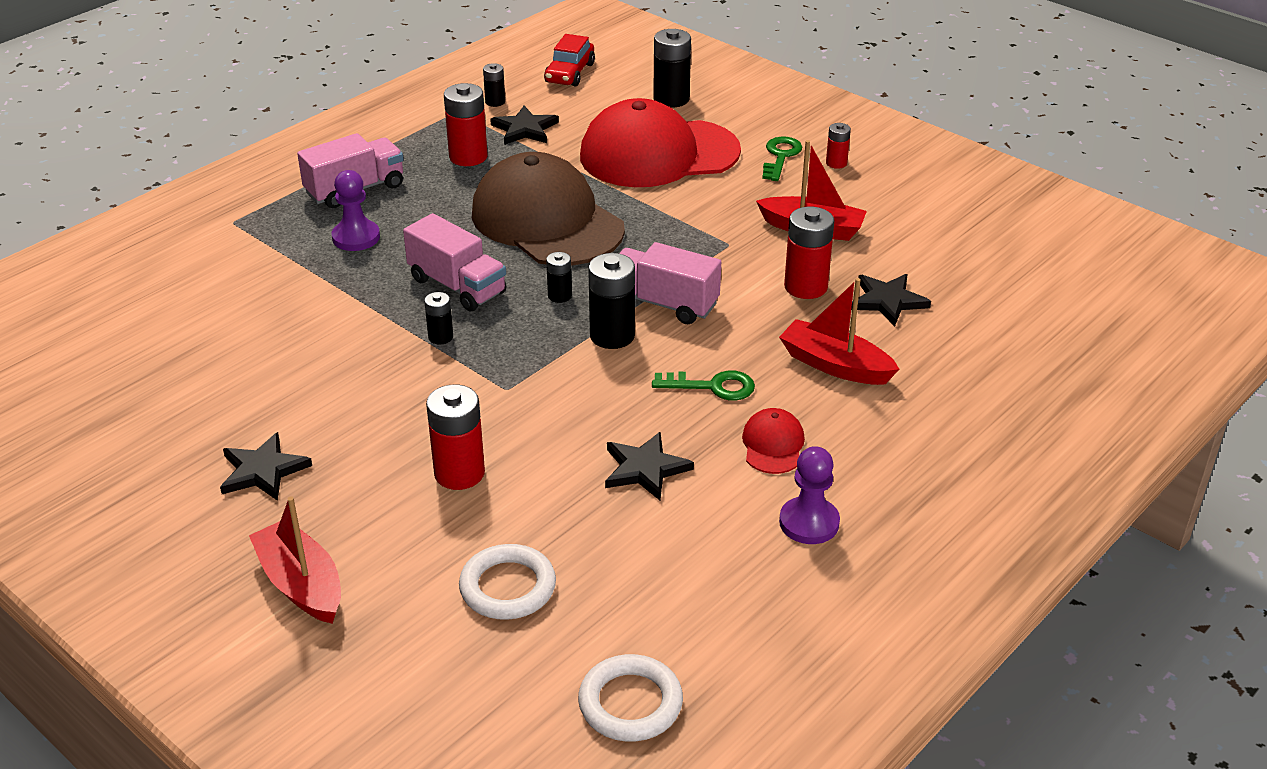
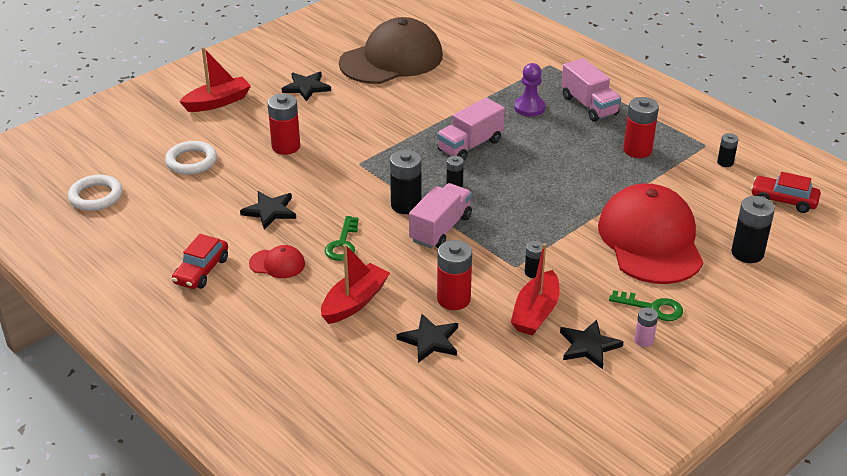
camera: 95 degrees right, 0 degrees up
(440, 337) = (415, 140): black battery -> black battery (533, 272)
(525, 129) = (682, 176): black star -> black star (588, 346)
(547, 221) = (548, 183): brown cap -> brown cap (391, 59)
(809, 523) = (201, 271): purple pawn -> red car
(836, 163) = (643, 340): red battery -> pink battery

